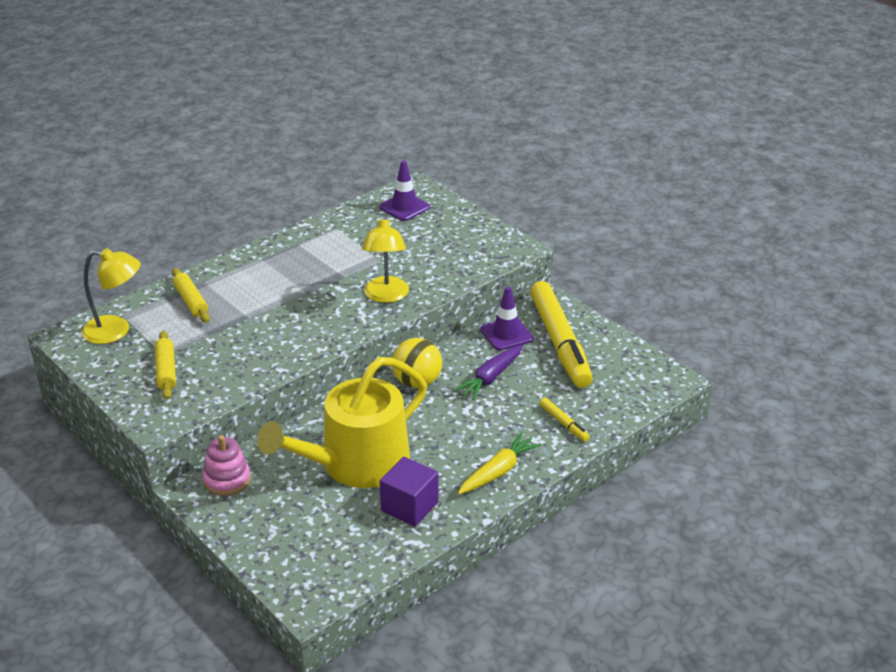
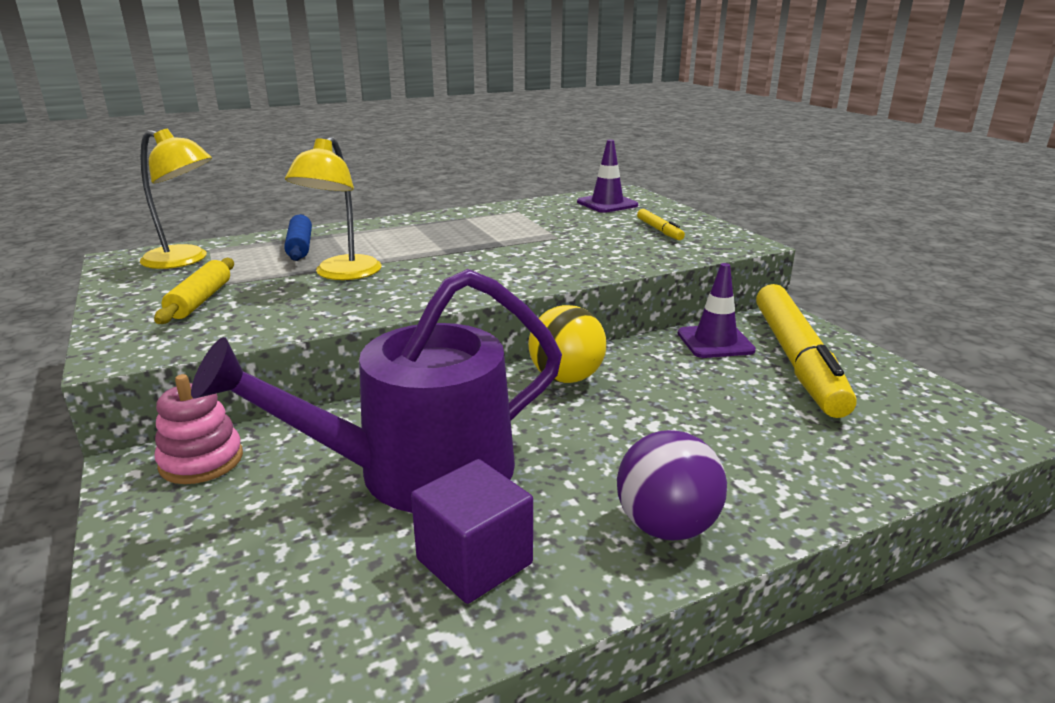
camera: 15 degrees right, 10 degrees down
(191, 301) = (300, 246): yellow rolling pin -> blue rolling pin
(355, 464) = (416, 471): yellow watering can -> purple watering can
(386, 296) = (548, 265): yellow lamp -> yellow lamp (342, 274)
(490, 378) = (681, 387): purple carrot -> none
(498, 471) = (666, 527): yellow carrot -> purple ball
(564, 423) = (801, 466): yellow marker -> yellow marker (659, 230)

